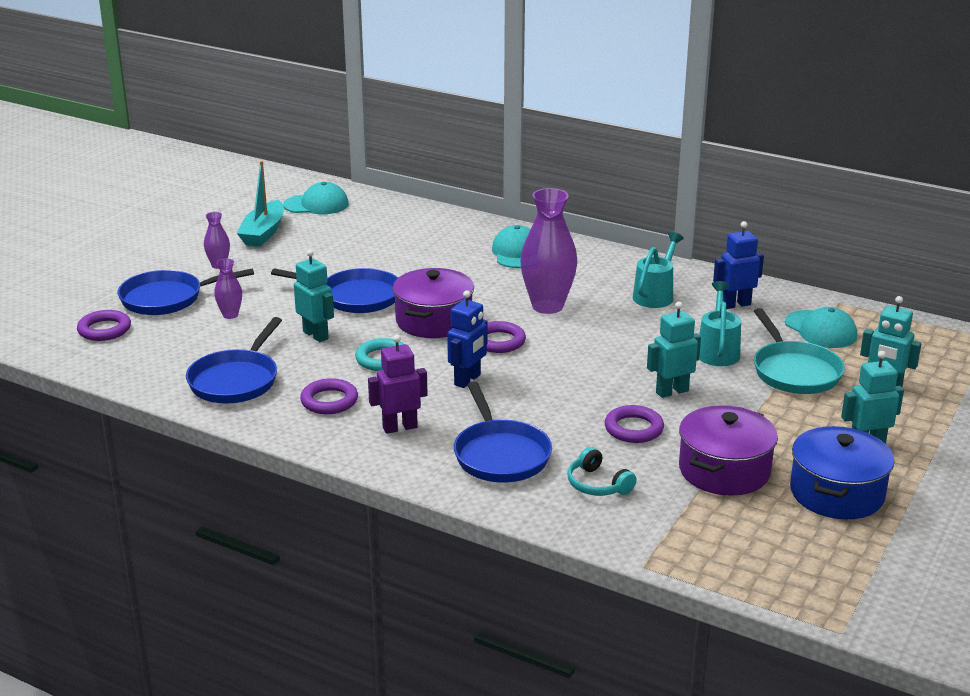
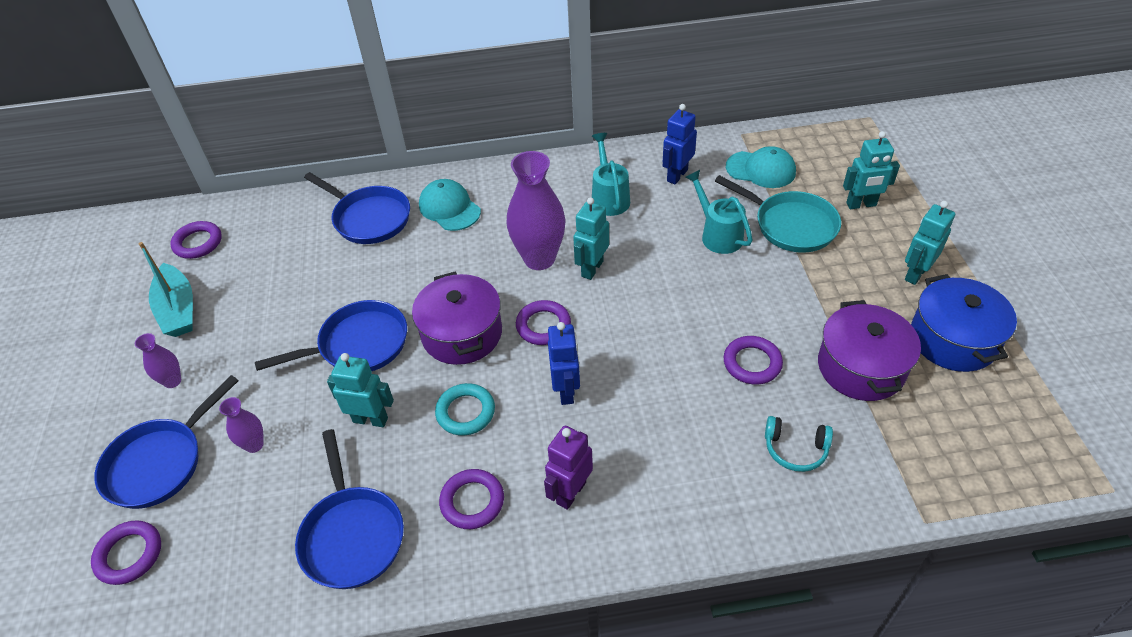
camera: 35 degrees left, 20 degrees up
(316, 204) = (198, 243): turquoise cap -> purple ring
(500, 454) = (687, 467): blue pan -> blue pan (368, 218)
(672, 391) = (734, 301): turquoise robot -> turquoise robot (592, 268)

